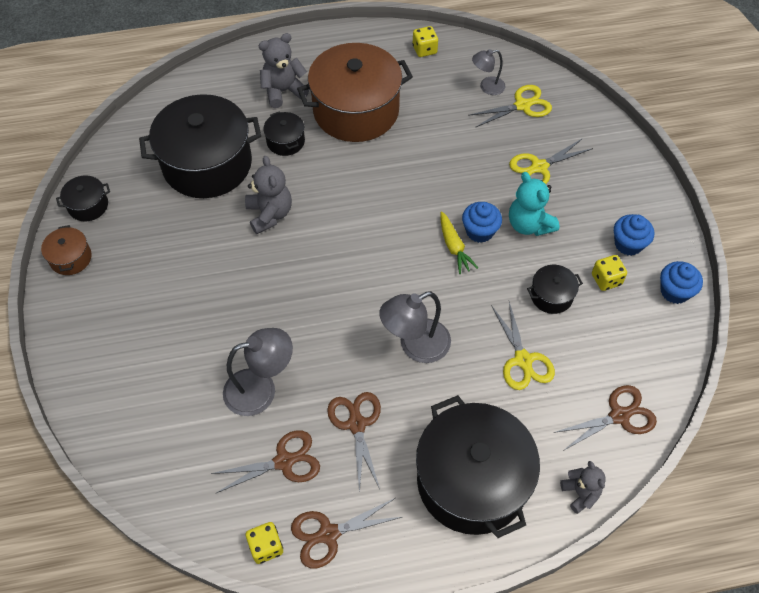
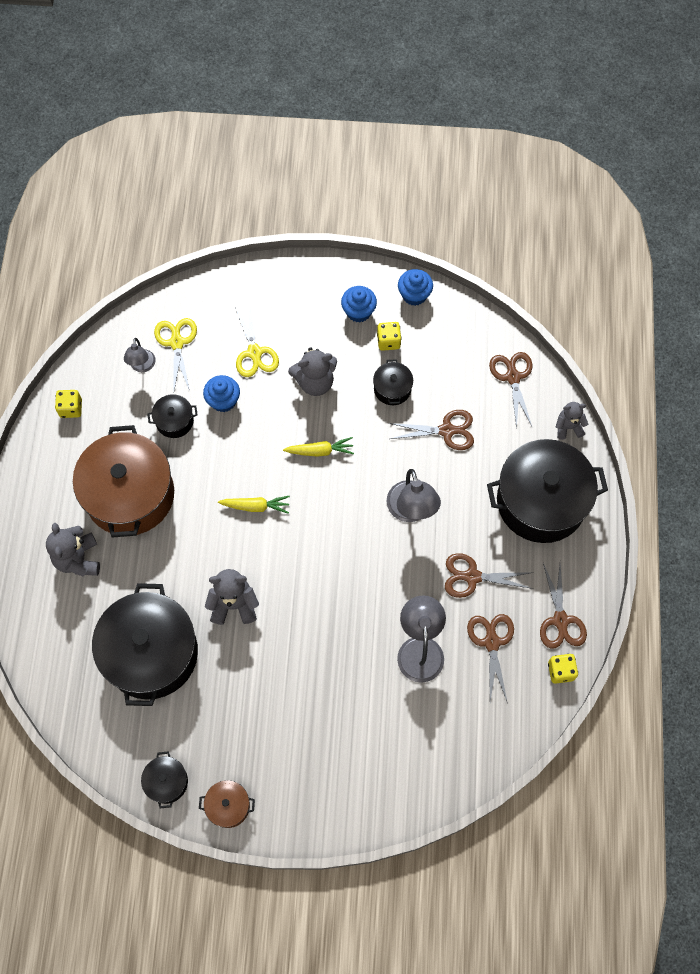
camera: 75 degrees left, 10 degrees up
(285, 141) = (147, 571): black pot -> black pot (174, 421)
(375, 207) = (255, 506): none -> yellow carrot
(479, 231) = (310, 424): blue cupcake -> blue cupcake (223, 400)
(523, 360) = (447, 430): yellow scissors -> brown scissors
(529, 224) = (315, 382): turquoise teddy bear -> grey teddy bear

